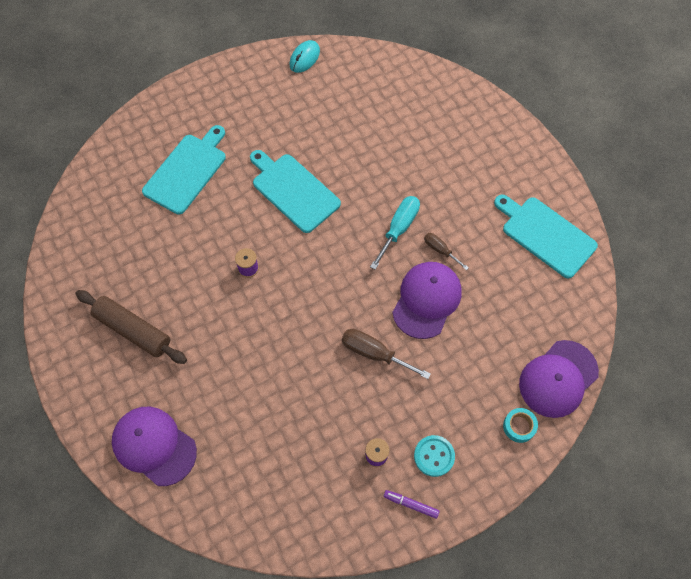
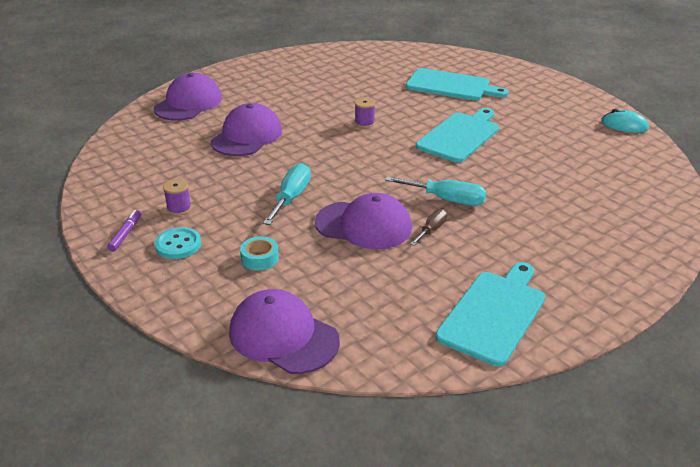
camera: 80 degrees right, 30 degrees down
(133, 330) = (289, 83): brown rolling pin -> none
(248, 385) = (247, 136): none -> purple cap
(374, 353) = (291, 198): brown screwdriver -> turquoise screwdriver
(519, 426) = (215, 305): turquoise tape -> turquoise tape (260, 258)

